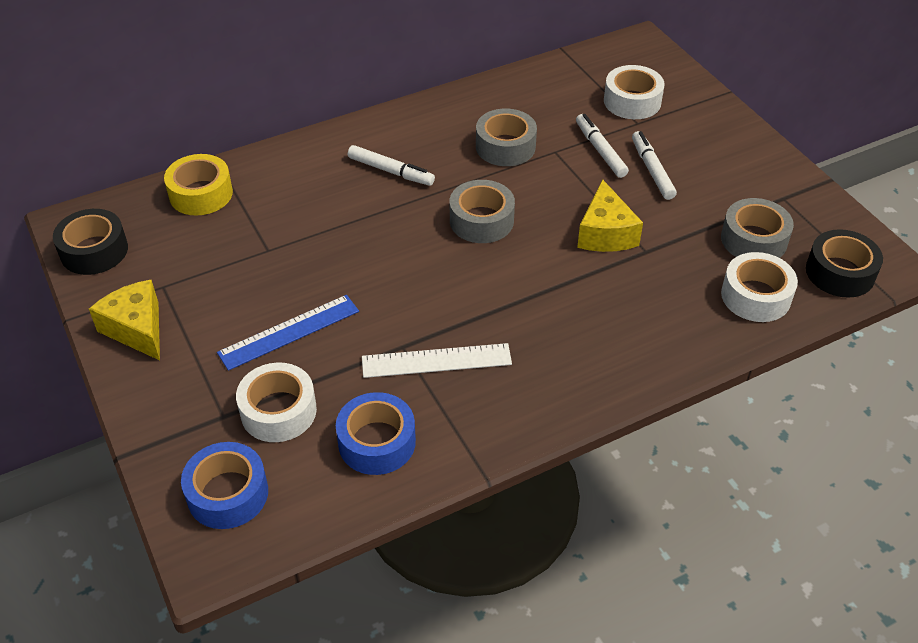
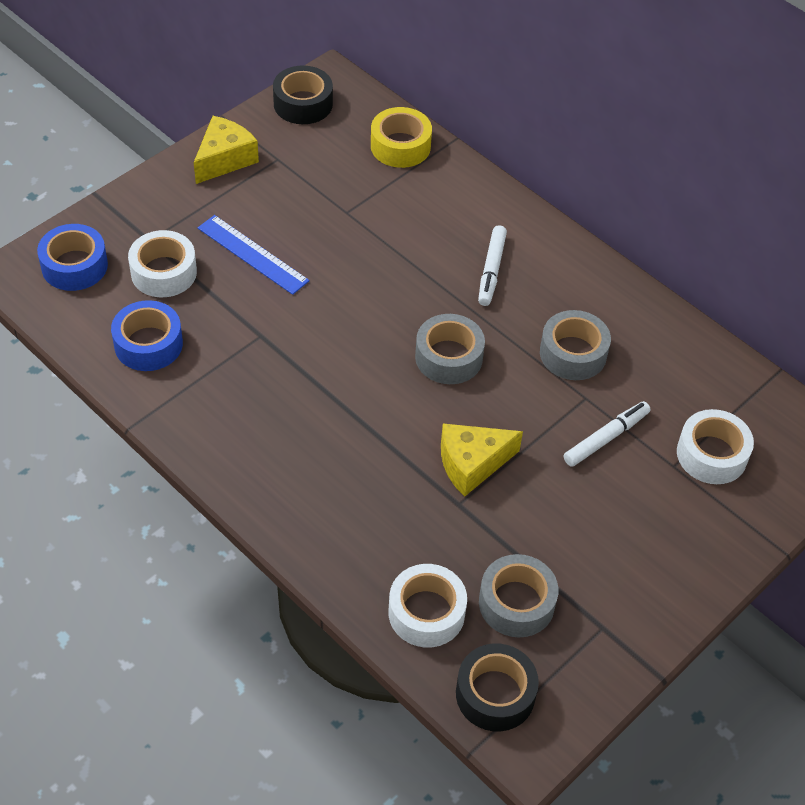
camera: 70 degrees right, 5 degrees up
(436, 360) = (251, 363): white ruler -> none
(652, 170) = (594, 491): white marker -> none

